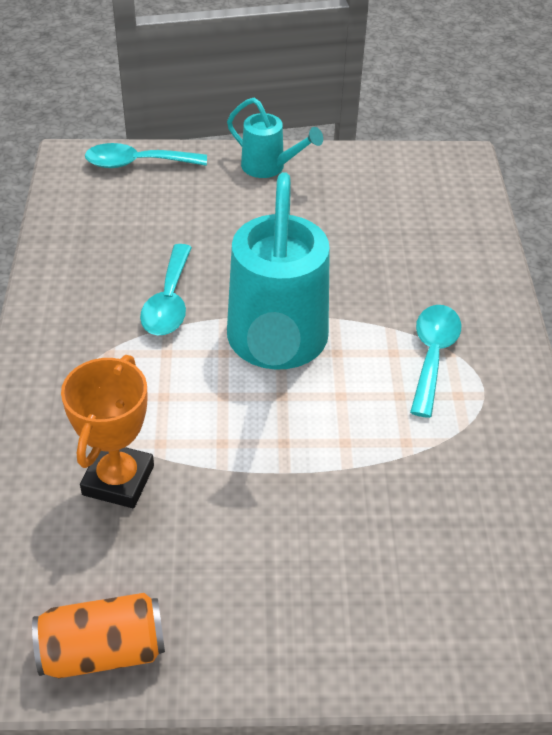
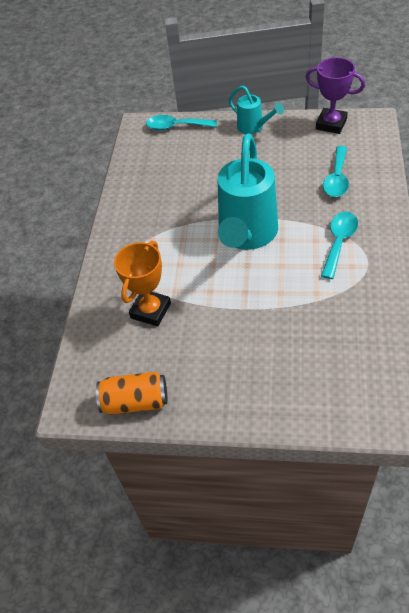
camera: 15 degrees right, 5 degrees up
(169, 302) = (187, 209): turquoise spoon -> turquoise spoon (337, 179)
(395, 164) = (331, 124): none -> purple trophy

